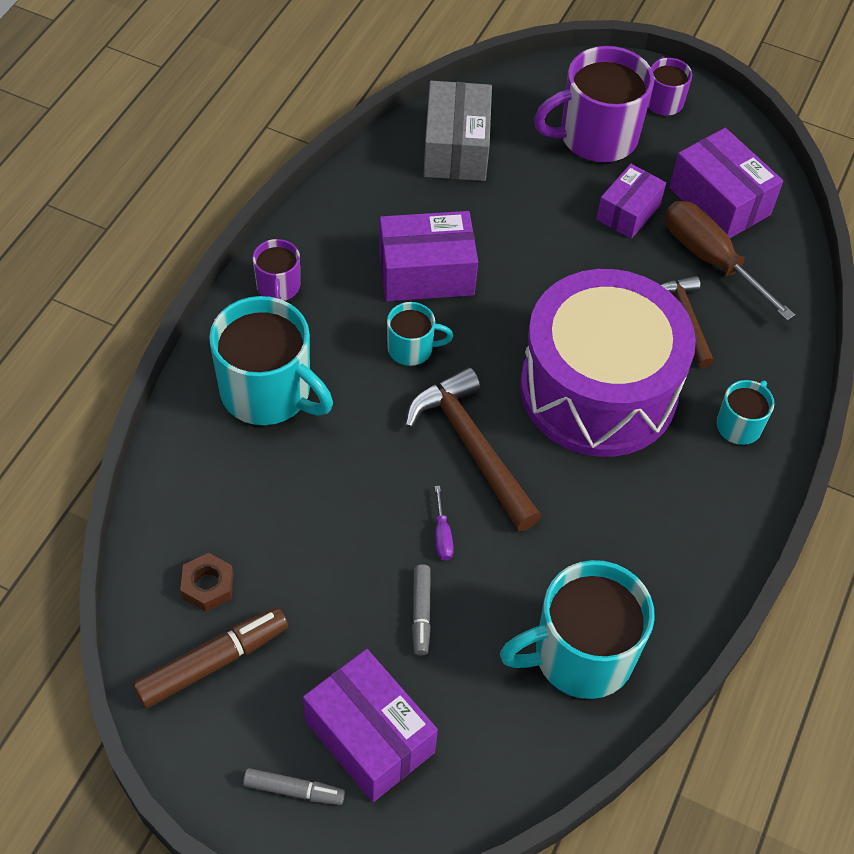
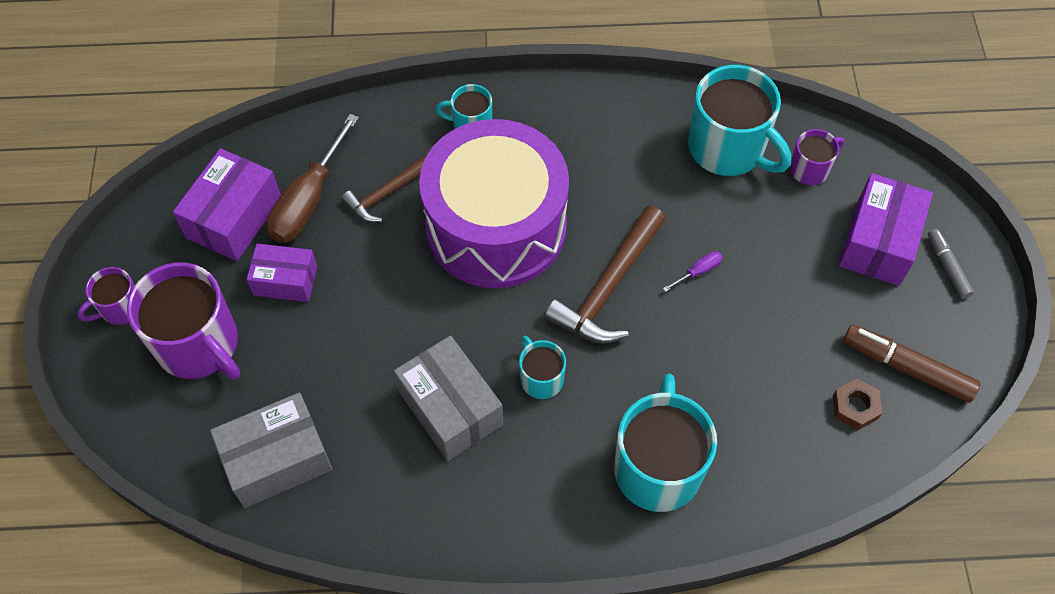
camera: 115 degrees left, 5 degrees up
(278, 287) = (542, 525): purple mug -> purple mug (810, 169)
(421, 613) = (769, 255): grey marker -> none
(426, 273) = (450, 408): purple box -> grey box

